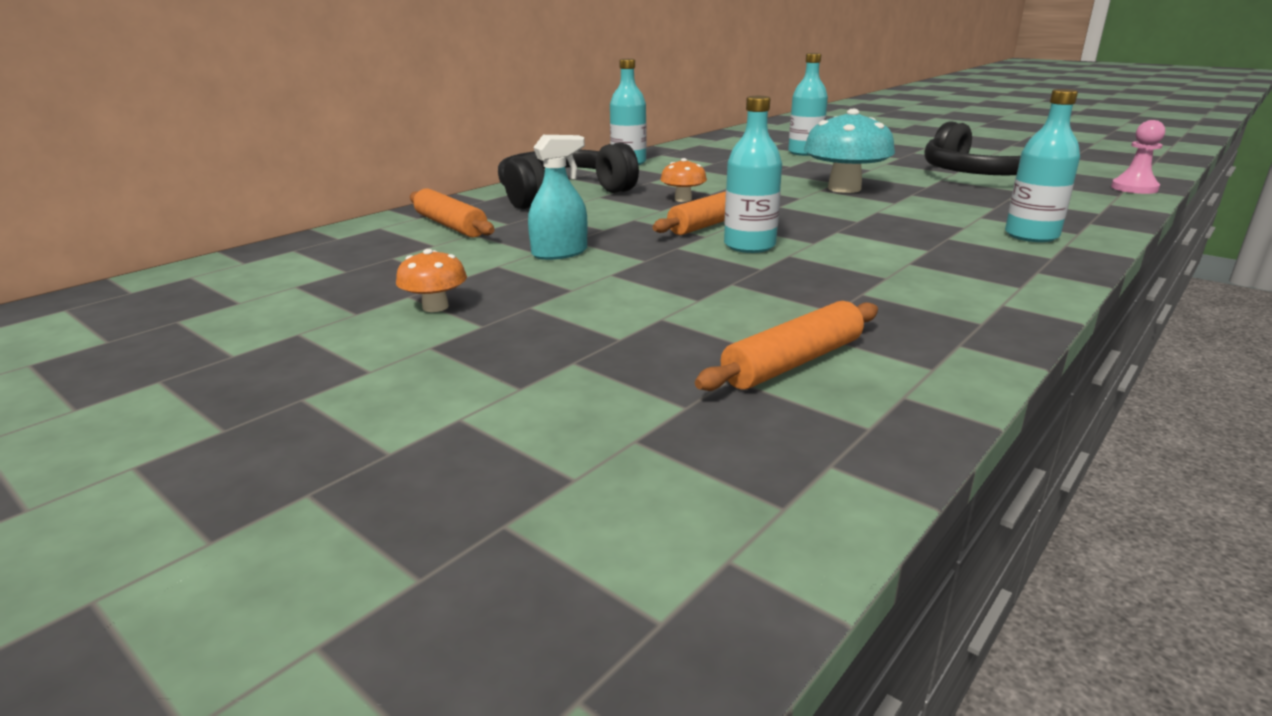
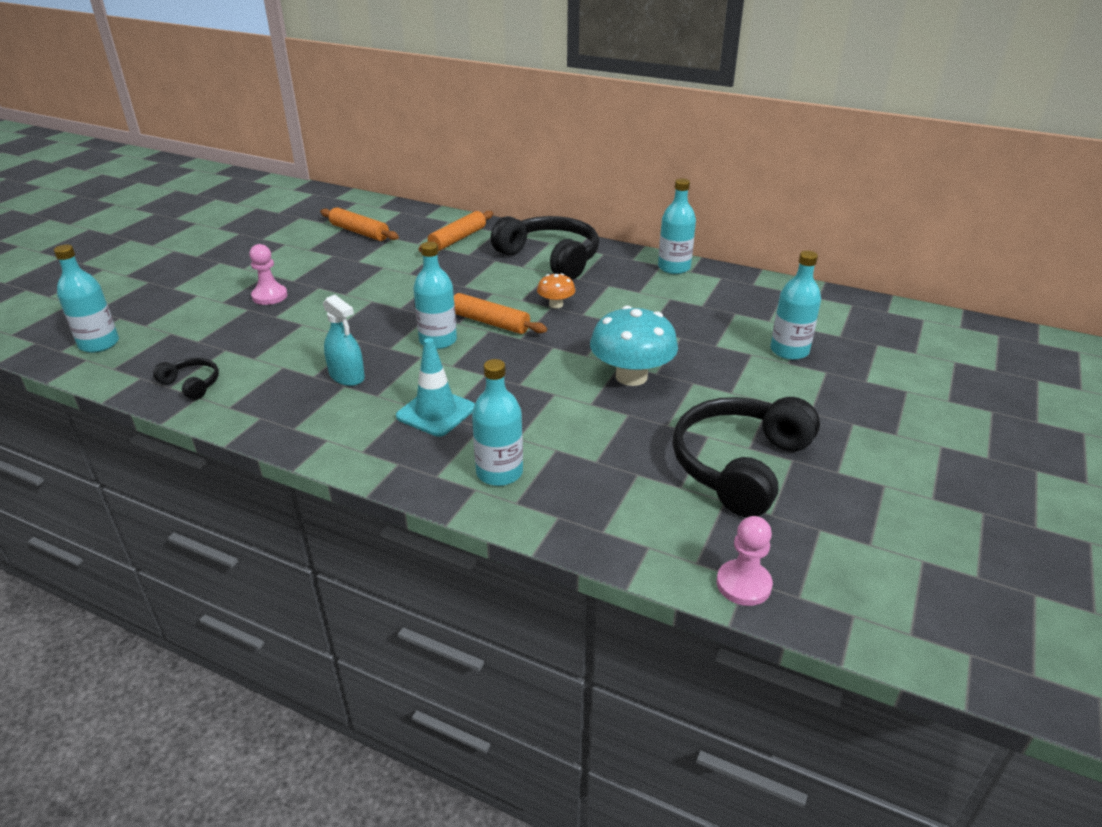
camera: 75 degrees right, 10 degrees up
(435, 307) = (317, 265): orange mushroom -> none
(533, 343) = (269, 296): none -> pink pawn
(559, 253) = (409, 280): turquoise spray bottle -> turquoise spray bottle (347, 376)
(647, 545) = (99, 344): none -> turquoise bottle
(793, 362) = (240, 365): orange rolling pin -> orange rolling pin (359, 232)
(859, 404) = (192, 384): none -> black headphones
(923, 253) = (436, 412): none -> turquoise traffic cone

